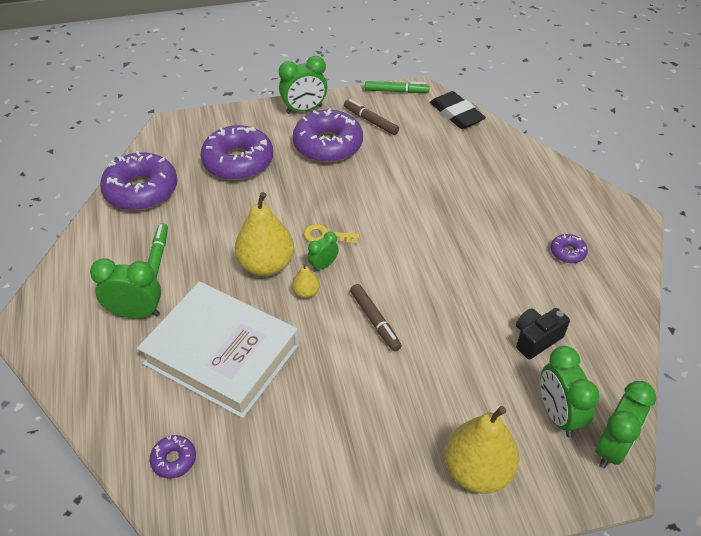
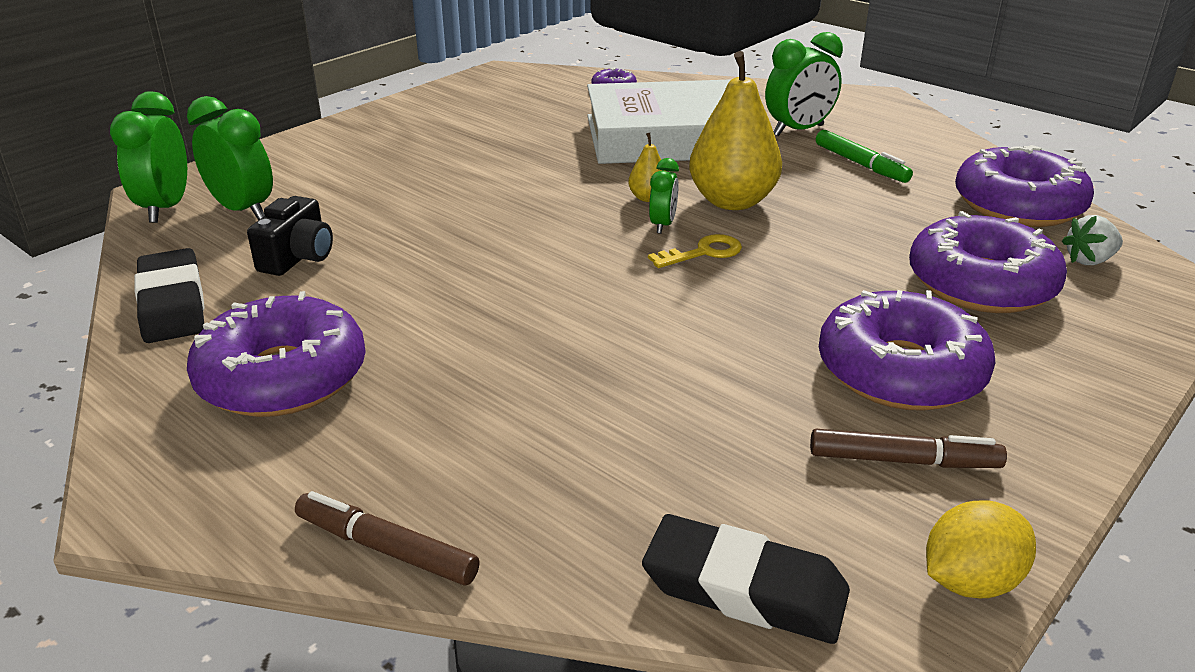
camera: 145 degrees right, 15 degrees down
(176, 150) = (1089, 260): none -> white strawberry
(304, 109) = (1060, 419): green clock -> none
(375, 321) = (533, 205): brown marker -> brown marker (386, 549)
(396, 91) = (970, 581): green marker -> yellow lemon
(477, 471) = (322, 155): yellow pear -> none
(567, 252) = (282, 377): purple donut -> purple donut, size x2.21
(614, 331) = (172, 304): none -> black eraser

